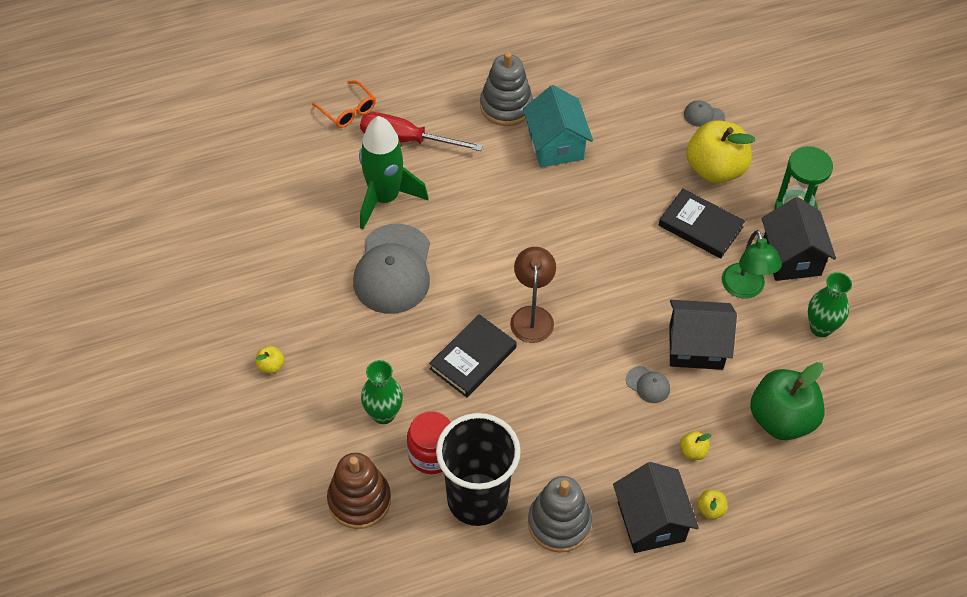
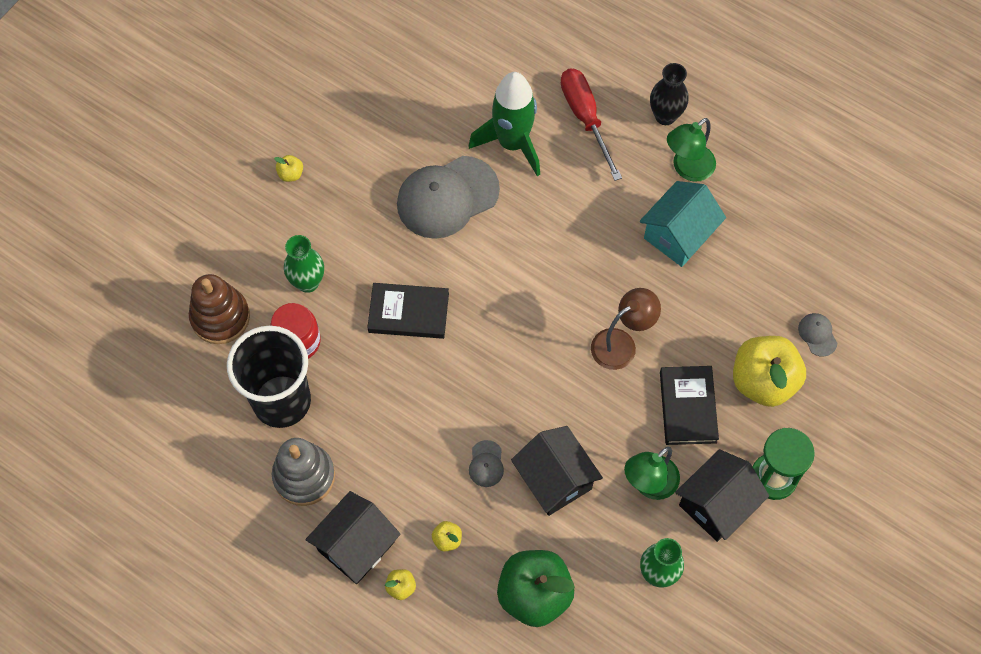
camera: 55 degrees right, 10 degrees up
(348, 110) = (578, 55): orange glasses -> none
(450, 91) = (665, 116): none -> black vase
(506, 106) = (687, 169): grey stacking toy -> green lamp
(532, 316) = (484, 330): brown lamp -> brown lamp (621, 343)

